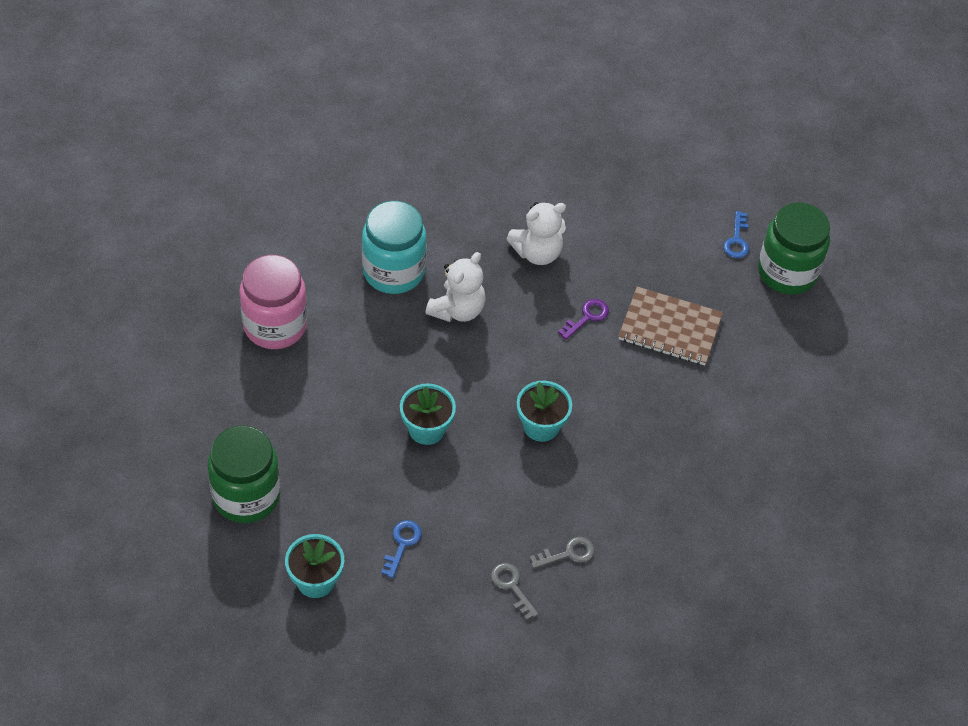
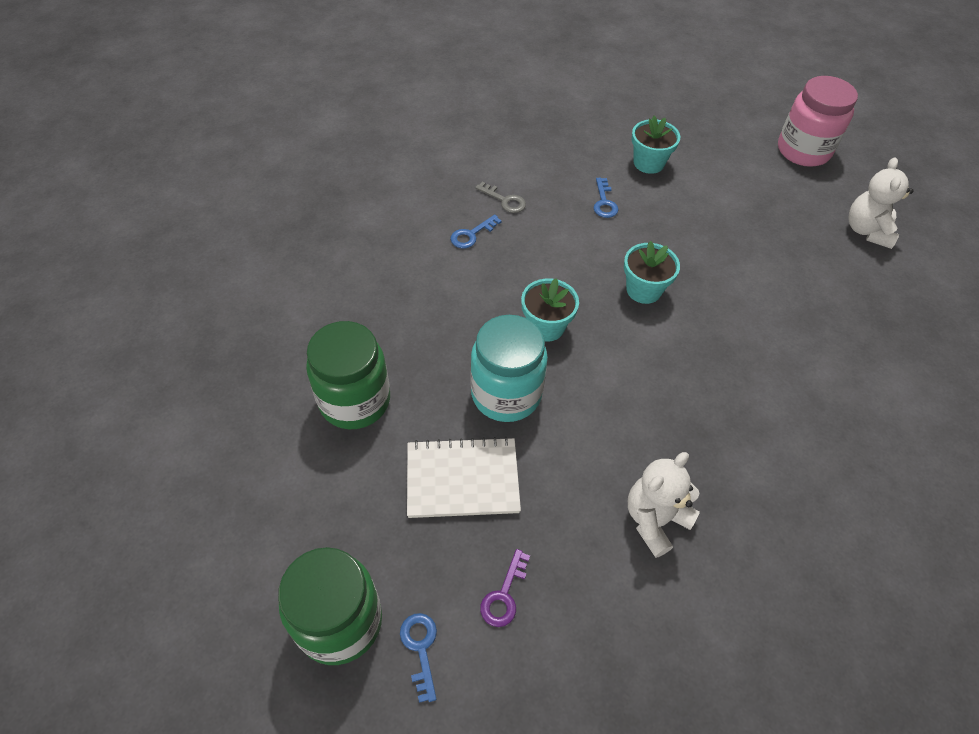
camera: 160 degrees right, 0 degrees up
(246, 496) = (741, 197): green jar -> green jar (355, 401)
(275, 325) = (841, 333): pink jar -> pink jar (803, 151)
(393, 271) = (784, 432): turquoise jar -> turquoise jar (506, 394)
(457, 310) = (693, 413): white teddy bear -> white teddy bear (867, 231)
(568, 553) = (471, 235): grey key -> blue key
(587, 317) = (558, 457): purple key -> purple key (504, 595)
(670, 328) = (462, 479): brown notebook -> white notebook

